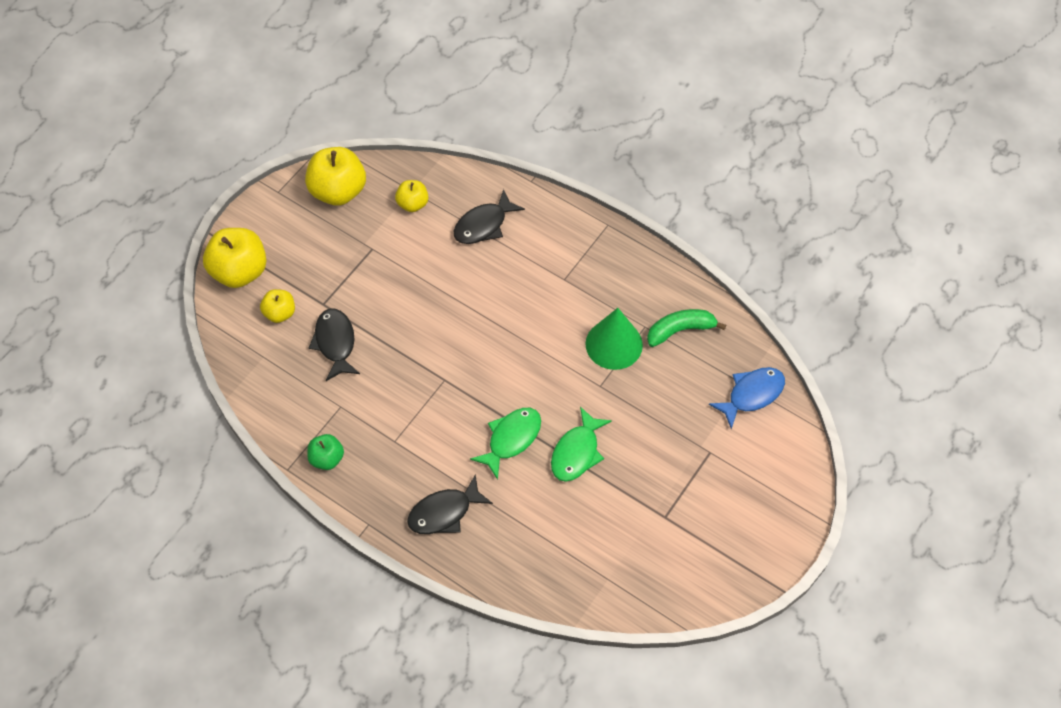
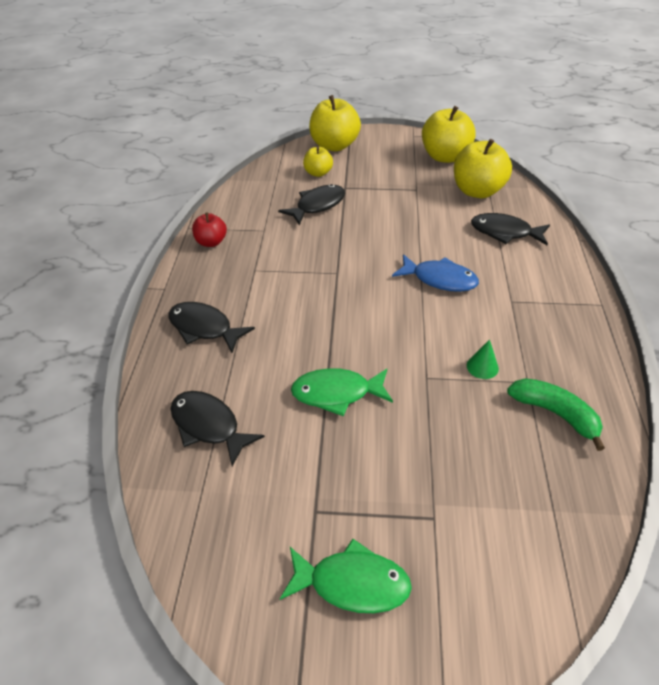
camera: 60 degrees right, 15 degrees down
(327, 458) = (211, 242): green apple -> red apple
(412, 204) = (477, 191): yellow apple -> yellow apple, size x1.82
(511, 439) = (313, 339): green fish -> green fish (352, 583)
(553, 551) = (208, 426): none -> black fish
(614, 344) = (482, 367): green cone -> green cone, size x0.46
(752, 395) = (548, 526): blue fish -> blue fish (439, 279)

